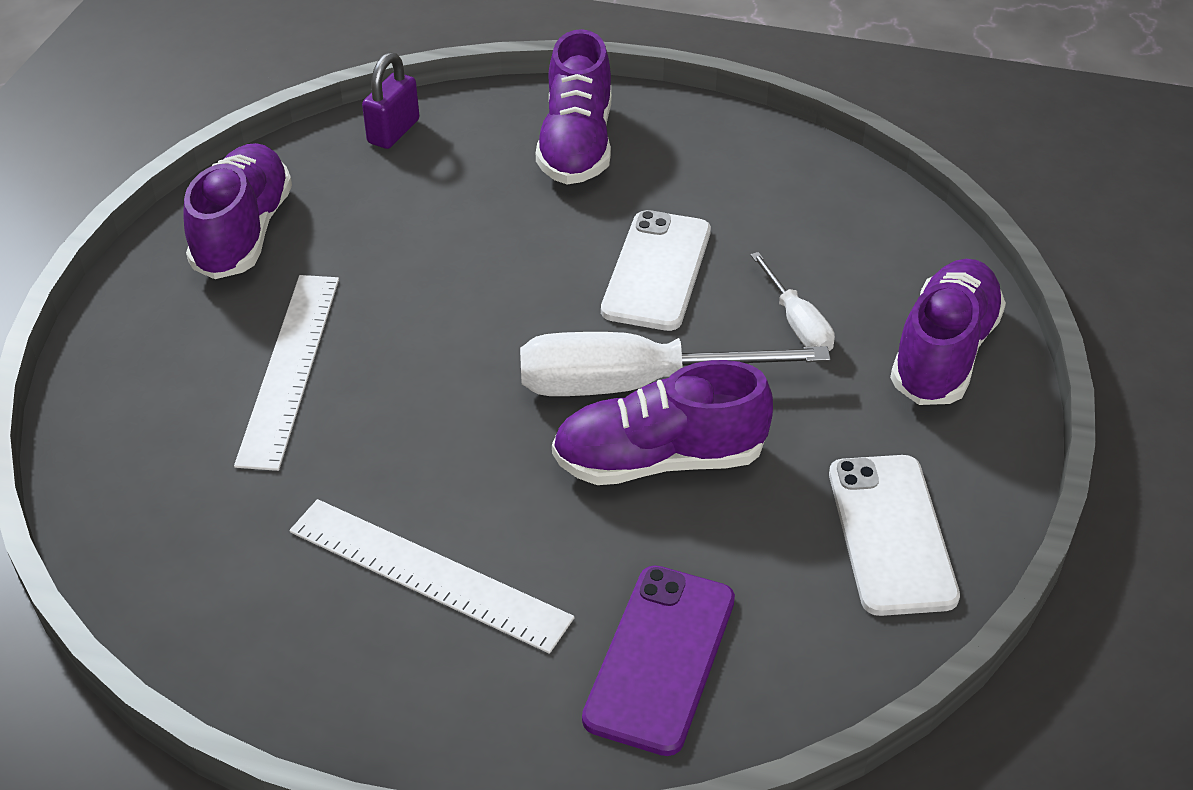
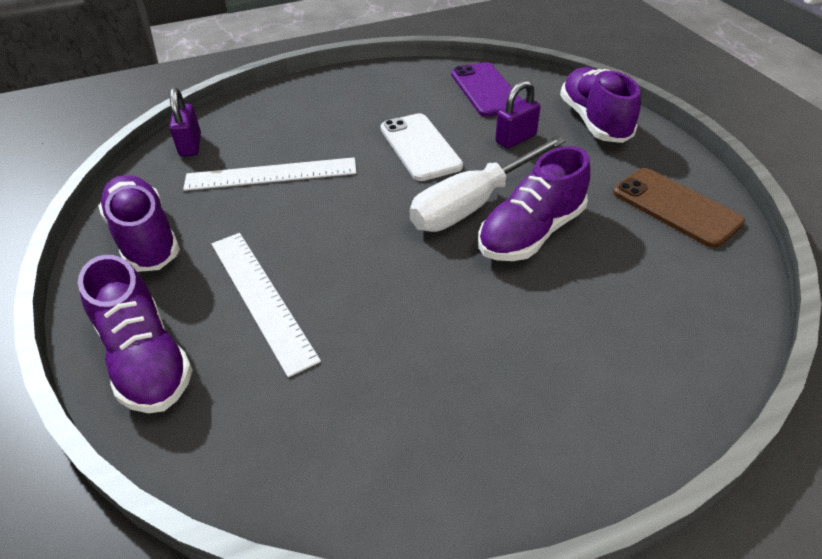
camera: 35 degrees left, 0 degrees up
(428, 574) = (483, 365): white ruler -> white ruler (271, 174)
(576, 145) = (308, 110): purple shoe -> purple shoe (146, 359)
(660, 658) = (657, 331): purple phone -> purple phone (486, 90)
(797, 323) = (515, 139): white screwdriver -> purple padlock
(891, 534) = (675, 207): white phone -> brown phone

